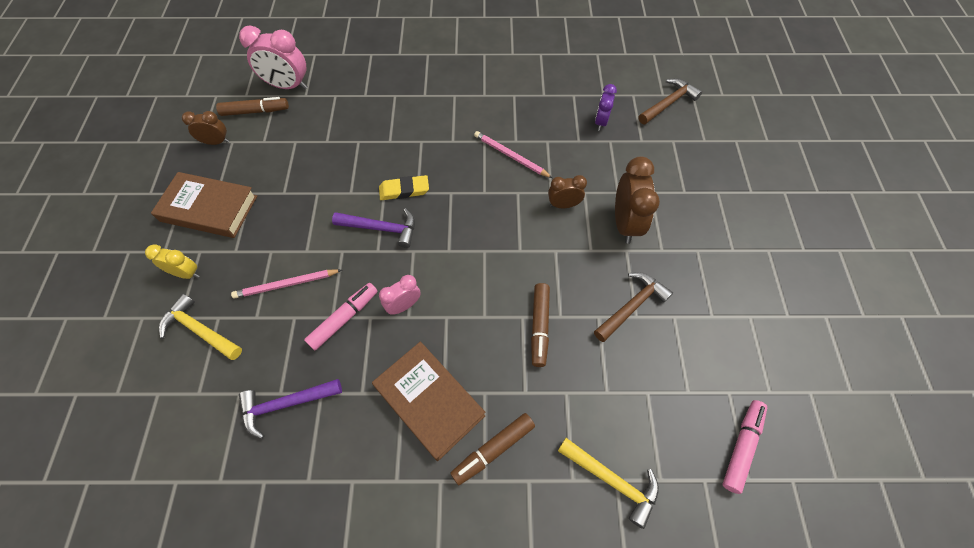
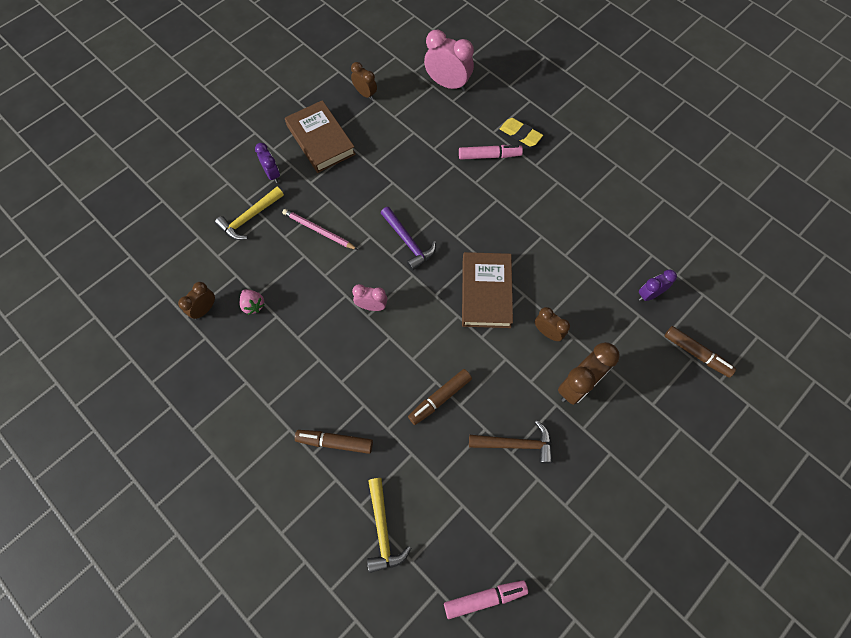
camera: 45 degrees right, 5 degrees up
(186, 273) = (272, 174): yellow clock -> purple clock
(200, 330) = (249, 218): yellow hammer -> yellow hammer turned 120 degrees counterclockwise
(235, 455) = (205, 309): none -> brown clock
(255, 111) = (409, 88): brown marker -> brown marker (696, 353)
(286, 404) = (253, 305): purple hammer -> pink strawberry
(288, 86) = (448, 84): pink clock -> pink clock turned 150 degrees clockwise
(344, 318) = (330, 282): pink marker -> pink marker (489, 156)
(404, 190) = (449, 227): yellow eraser -> yellow eraser (520, 134)
(429, 401) = (328, 379): brown book -> brown book (486, 292)
(510, 156) = (548, 264): pink pencil -> none
(668, 103) = (726, 326): brown hammer -> none

